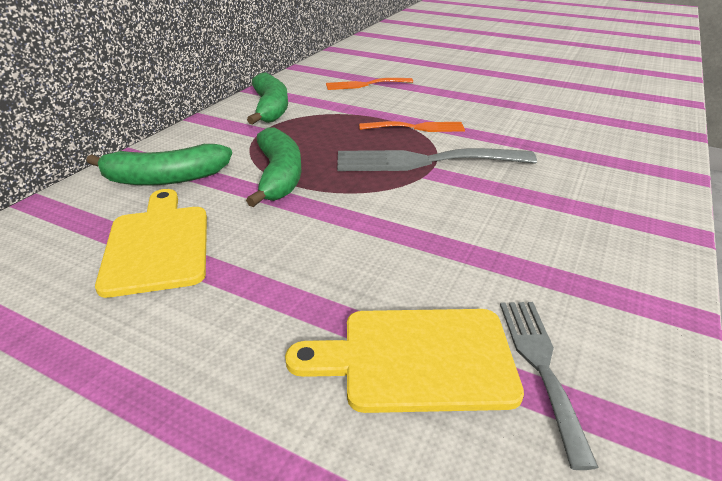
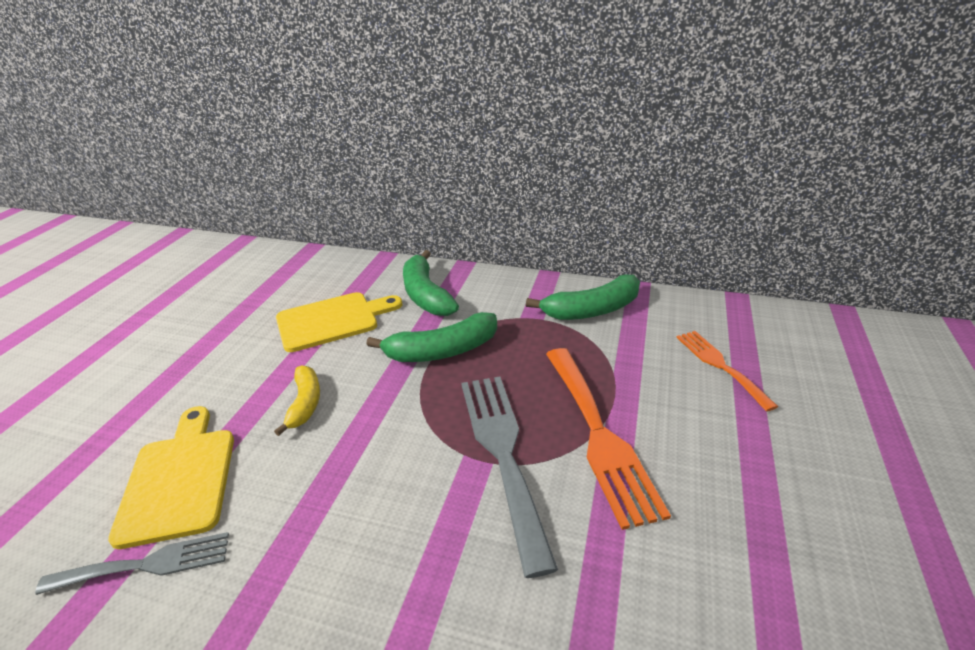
camera: 80 degrees right, 0 degrees up
(318, 262) = (305, 403): none -> yellow banana
(417, 127) = (599, 435): orange fork -> orange fork, size x1.67

